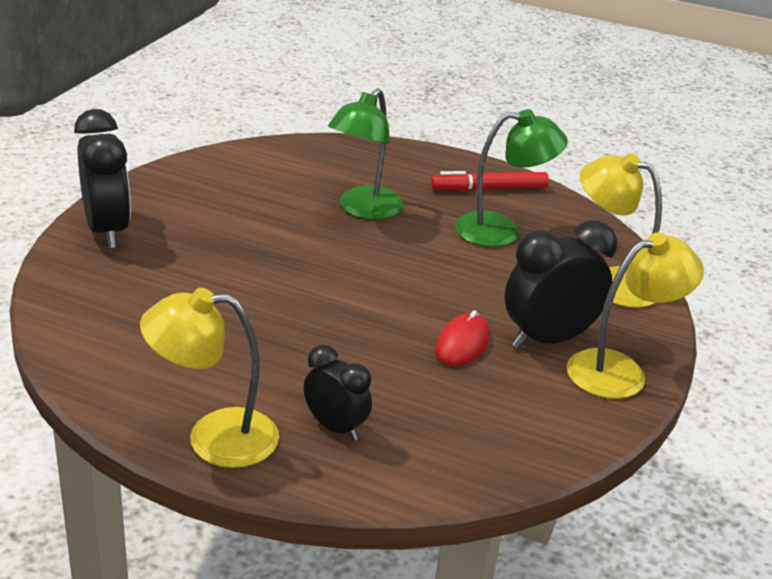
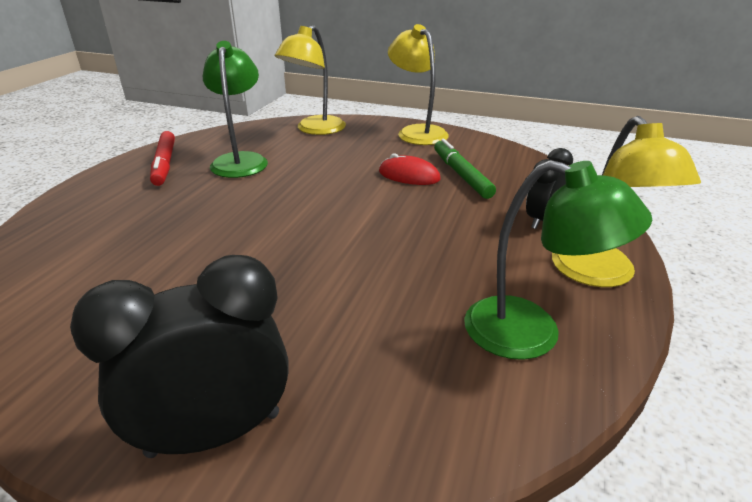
camera: 90 degrees left, 0 degrees up
(363, 210) = (191, 220): green lamp -> green lamp (531, 334)
(465, 387) = (461, 175): none -> green marker
(548, 339) = (391, 149): black clock -> none

